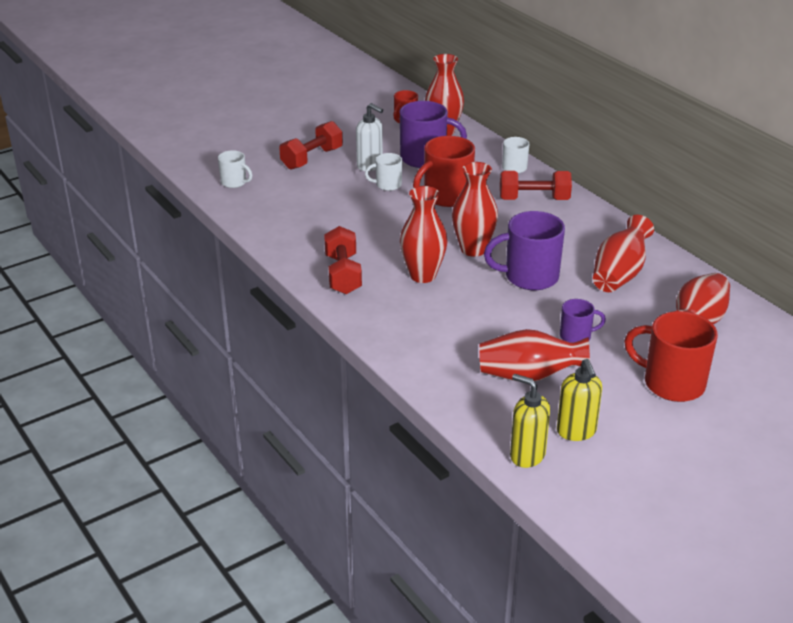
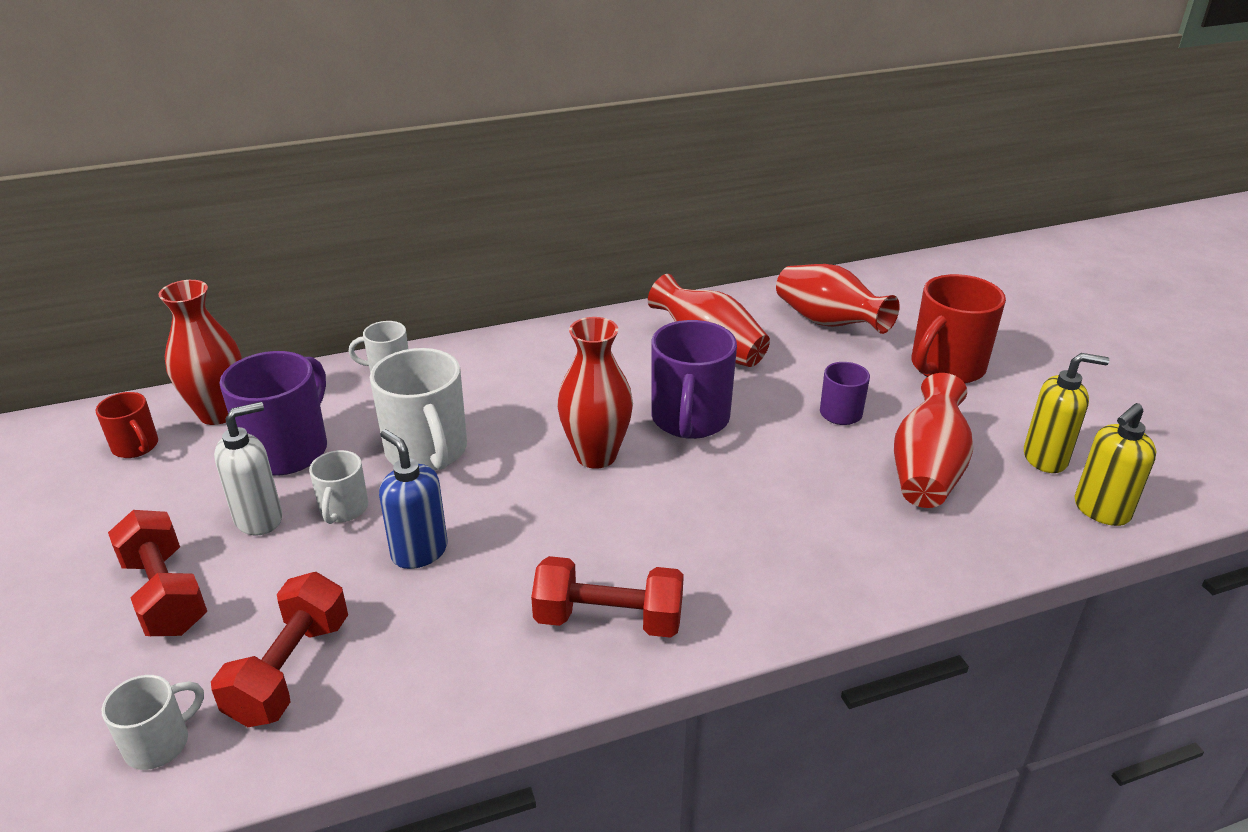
camera: 75 degrees left, 0 degrees up
(367, 212) = (419, 551): none -> blue soap dispenser
(423, 275) = (648, 522): red vase -> none
(446, 196) = (427, 451): red mug -> white mug
(534, 199) = (490, 372): red dumbbell -> red dumbbell (290, 670)

